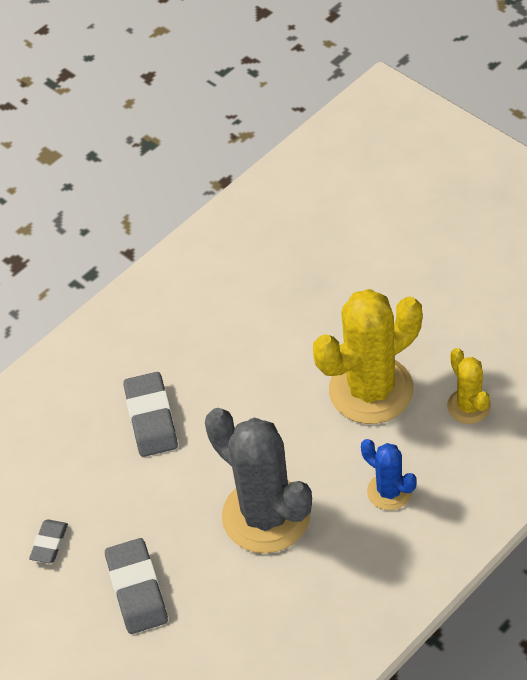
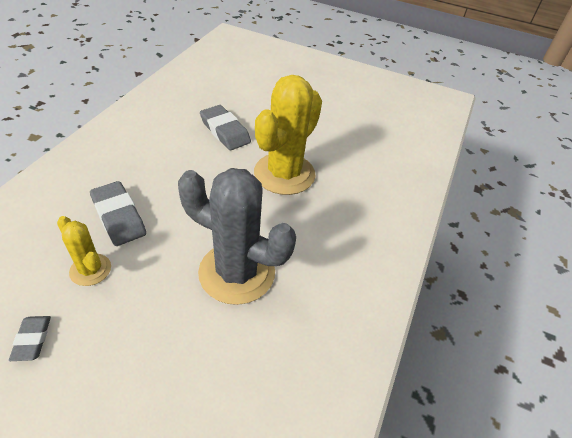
camera: 30 degrees left, 5 degrees down
(137, 589) = (132, 365): grey eraser -> grey eraser (225, 131)
(389, 491) = (326, 236): blue cactus -> none
(468, 406) = (354, 174): yellow cactus -> yellow cactus (90, 270)

